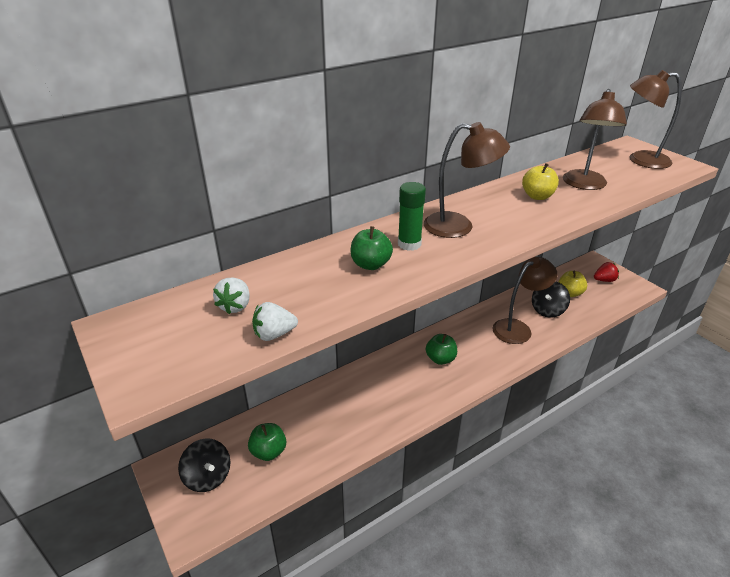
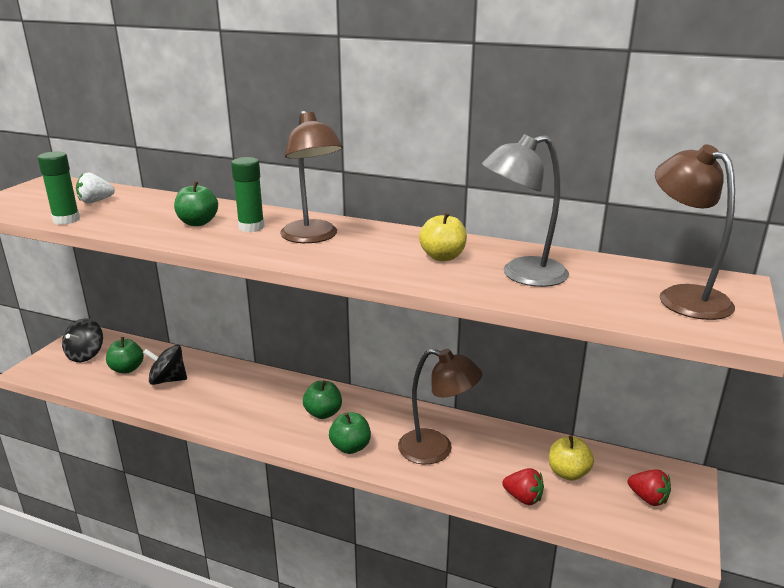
camera: 55 degrees right, 10 degrees down
(274, 334) = (66, 220): white strawberry -> green glue stick
(489, 362) = (350, 447): none -> green apple
(547, 310) = (503, 463): black spinning top -> black spinning top (168, 380)
(581, 317) = (523, 498): none -> red strawberry
(584, 185) = (522, 275): brown lamp -> grey lamp

